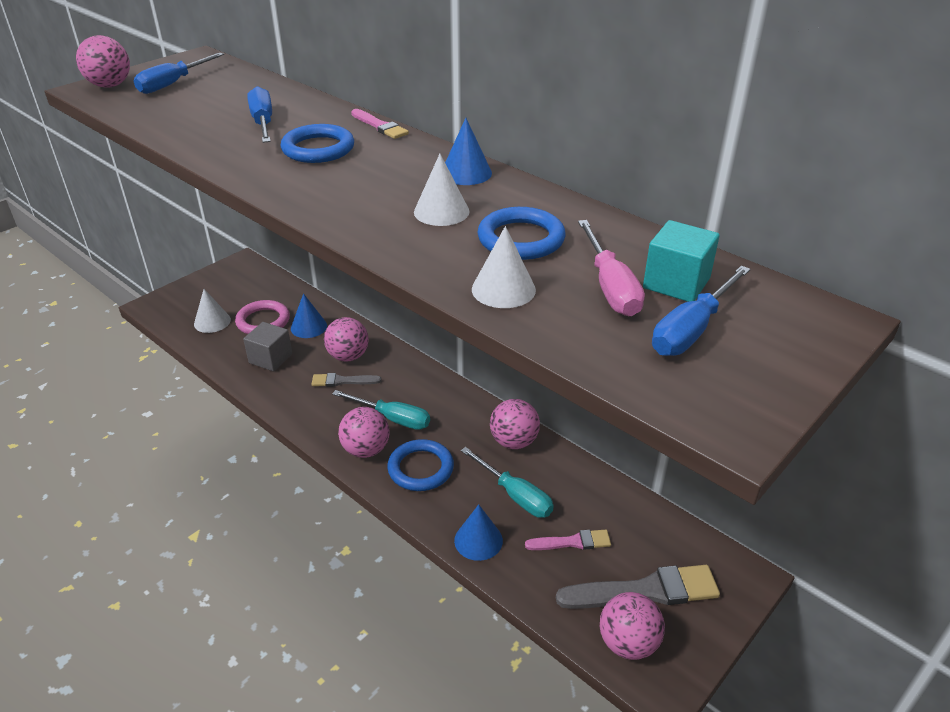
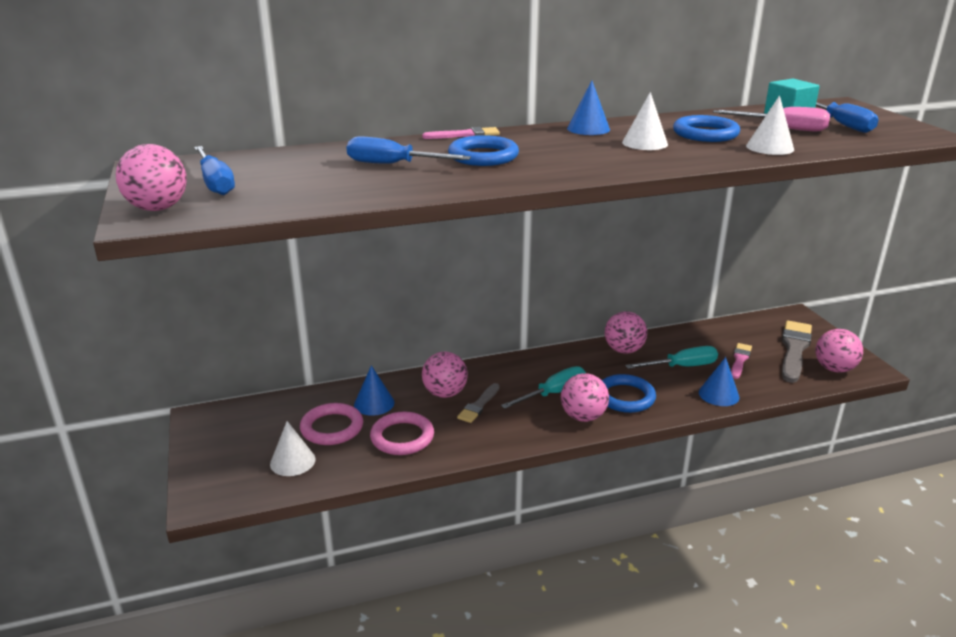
camera: 60 degrees left, 10 degrees down
(270, 358) = (402, 437): grey cube -> pink ring

